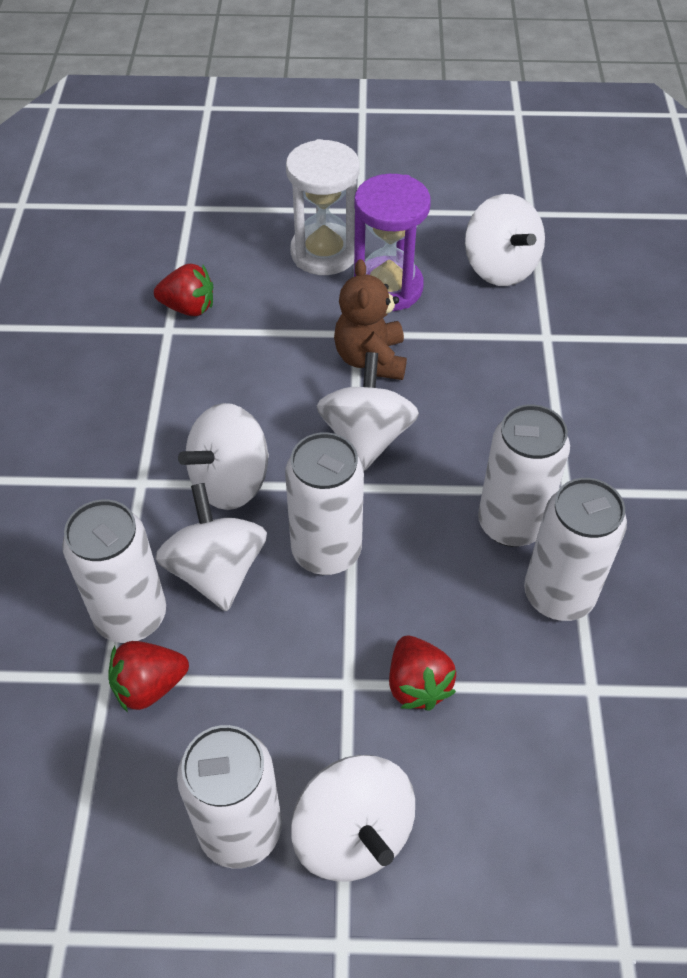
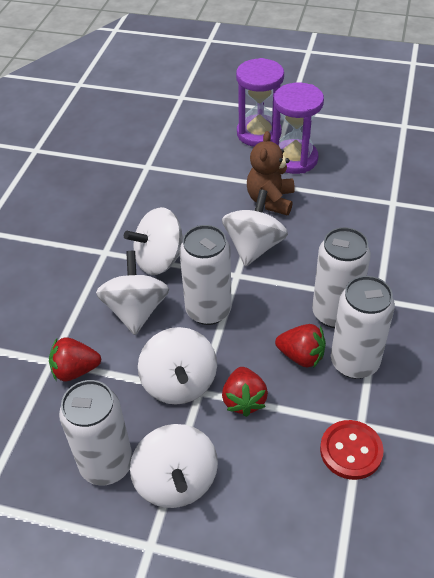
camera: 15 degrees right, 5 degrees down
(131, 616) = (76, 328): white can -> none
(188, 308) = (163, 155): red strawberry -> red strawberry (301, 356)
(324, 253) = (259, 133): white hourglass -> purple hourglass
(500, 267) = (373, 156): white spinning top -> white spinning top (179, 383)
(589, 732) = (351, 451): none -> red button

